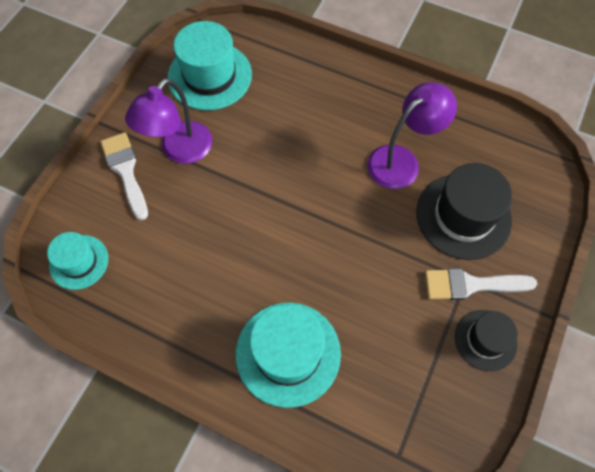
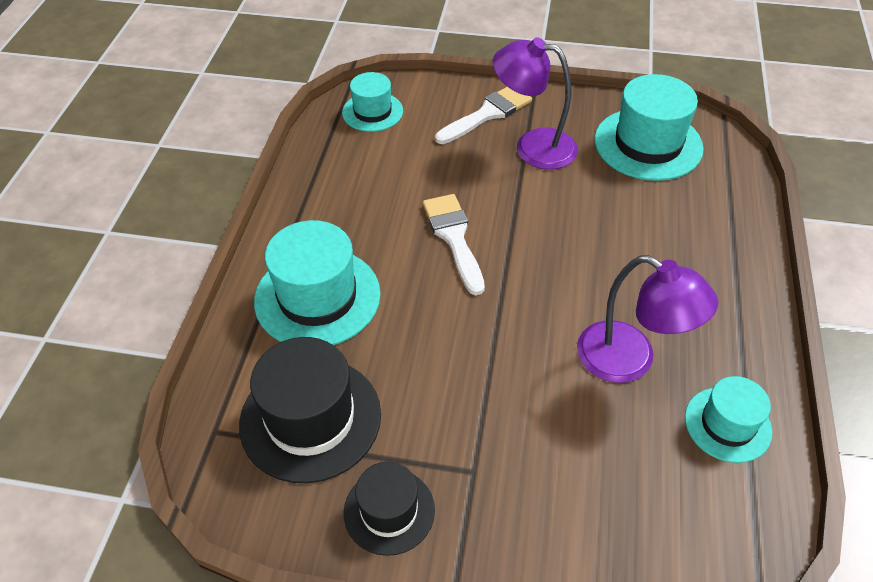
camera: 75 degrees right, 15 degrees down
(459, 128) = (727, 424): none -> turquoise hat
(463, 216) = (575, 453): black hat -> black hat (310, 418)
(471, 285) = (468, 480): white brush -> white brush (454, 238)

